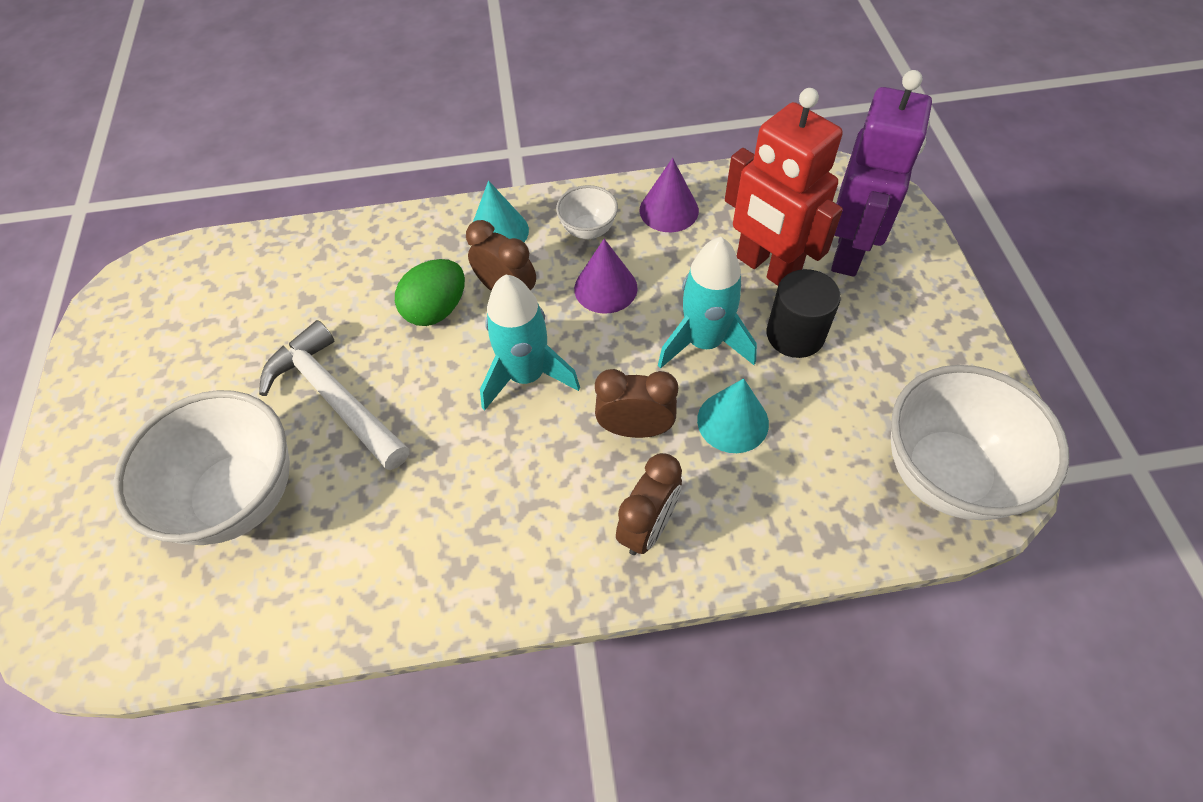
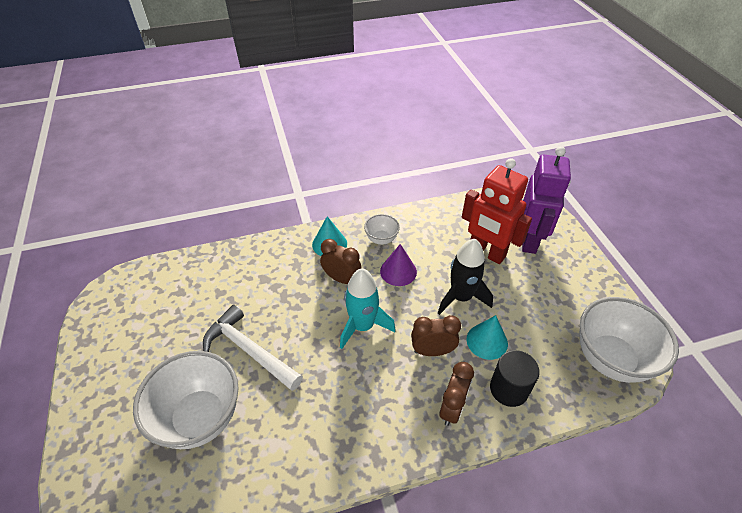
camera: 10 degrees left, 10 degrees down
(436, 310) = (301, 292): green egg -> none
(669, 210) = (425, 224): purple cone -> none
(704, 342) = (461, 297): turquoise rocket -> black rocket
(795, 335) = (510, 289): black cylinder -> black cylinder (509, 389)

